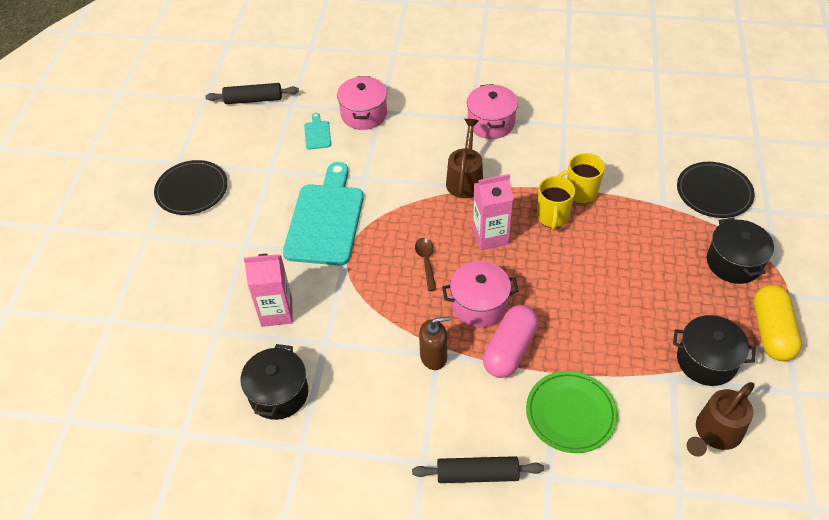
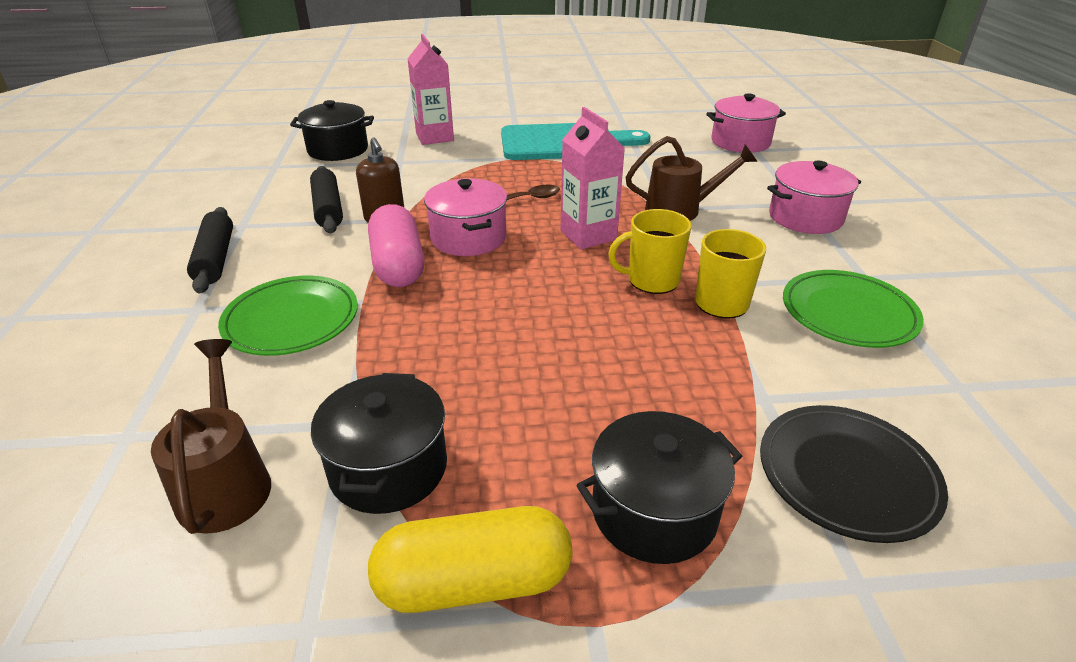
camera: 75 degrees right, 15 degrees down
(192, 190) = (571, 89): black plate -> none
(253, 100) = (710, 94): black rolling pin -> black rolling pin (328, 209)
(317, 133) = (688, 124): turquoise cutting board -> none
(509, 350) = (398, 265): pink capsule -> pink capsule turned 60 degrees clockwise
(597, 145) = (848, 313): none -> green plate
(714, 434) = (226, 481): brown watering can -> brown watering can turned 45 degrees clockwise

